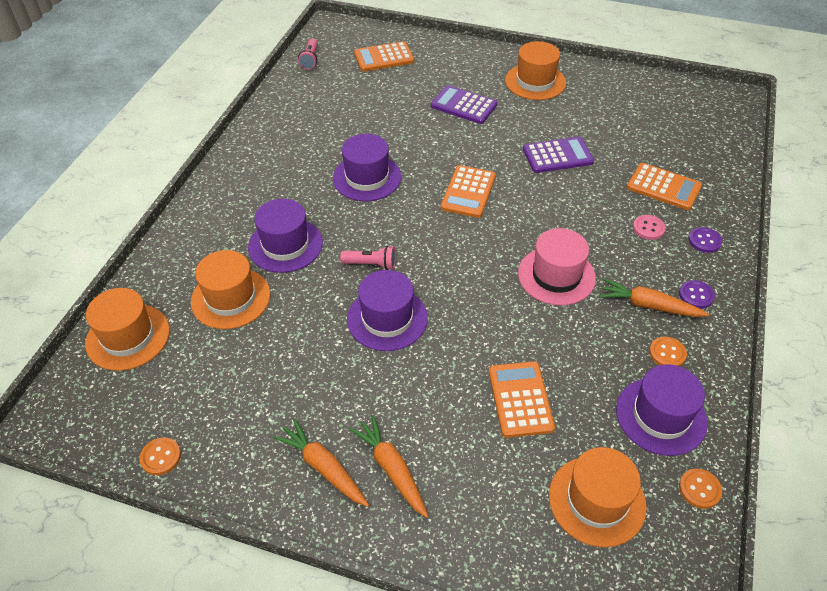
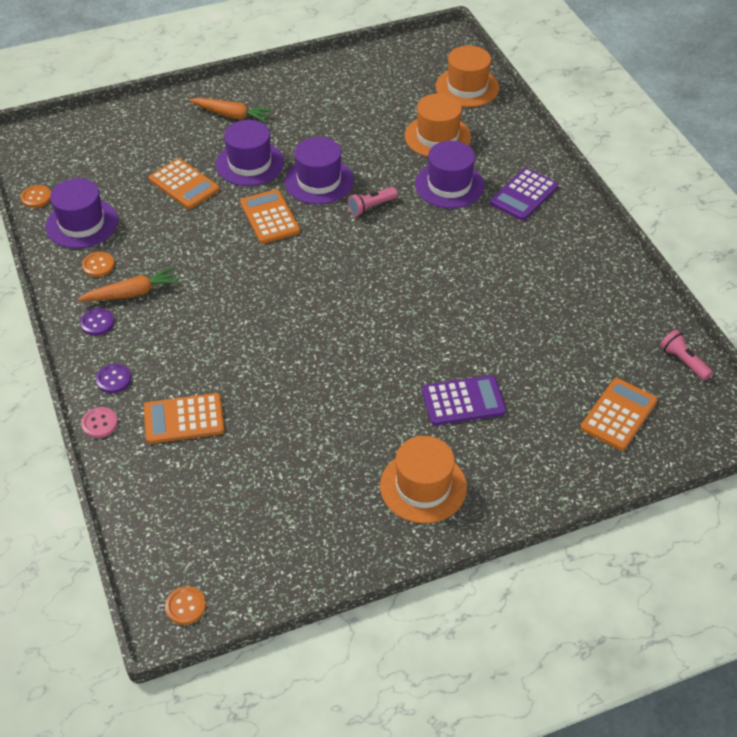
camera: 140 degrees right, 0 degrees up
(161, 457) = (364, 57): orange button -> orange button (185, 606)
(323, 468) = (271, 97): orange carrot -> none
(367, 178) = (458, 269): purple hat -> purple hat (250, 163)
(468, 192) = (359, 306): orange calculator -> orange calculator (269, 217)
(556, 275) = (222, 276): pink hat -> none
(557, 156) = (314, 395): purple calculator -> purple calculator (524, 195)
(597, 500) = (98, 161): orange hat -> none
(648, 228) = (172, 363): pink button -> pink button (99, 423)

